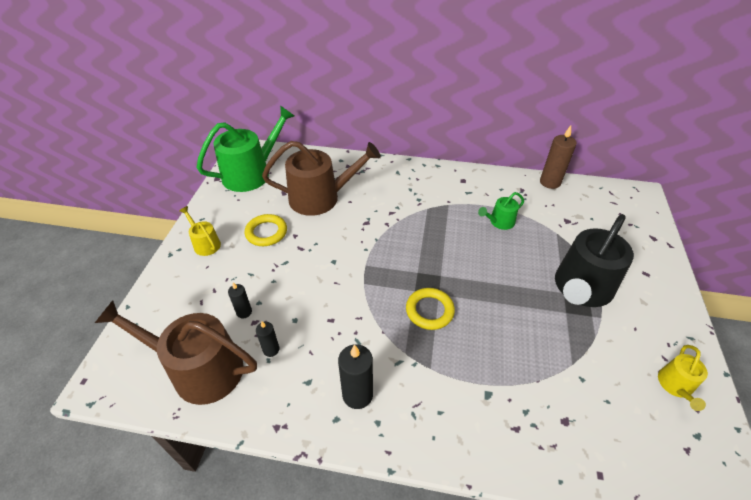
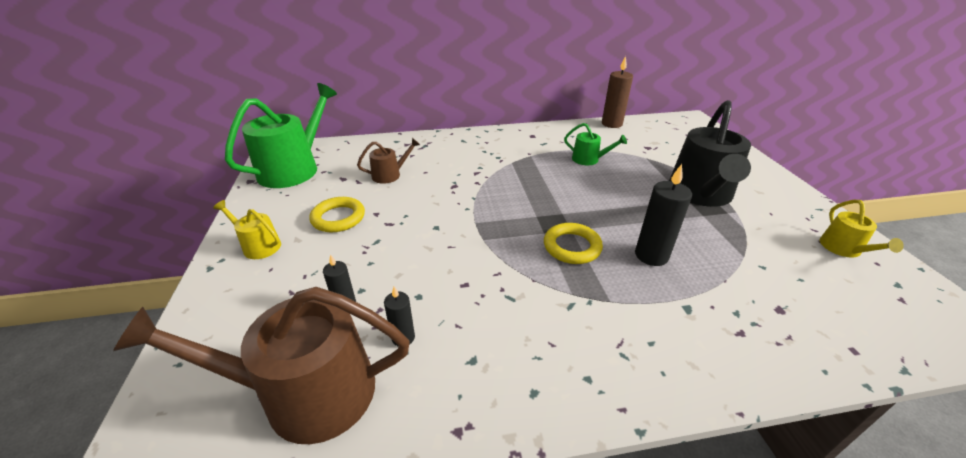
camera: 20 degrees left, 10 degrees down
(320, 198) = (390, 175): brown watering can -> brown watering can, size x0.48
(357, 395) = (544, 355): black candle -> black candle (651, 255)
(499, 222) = (589, 159): green watering can -> green watering can turned 105 degrees counterclockwise

